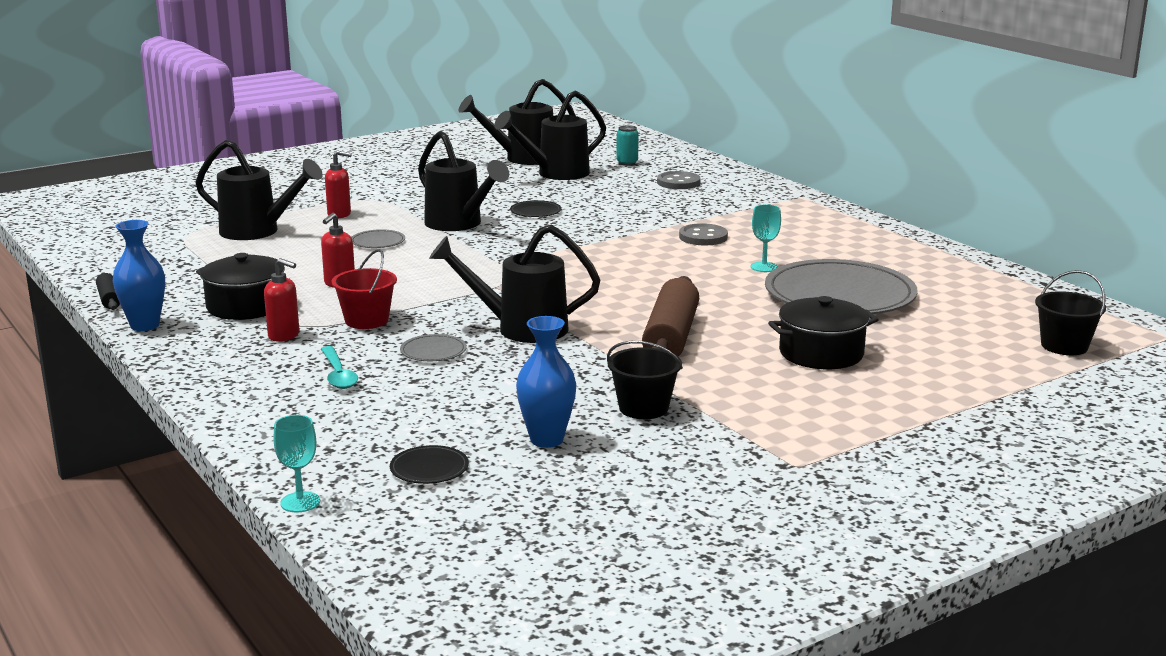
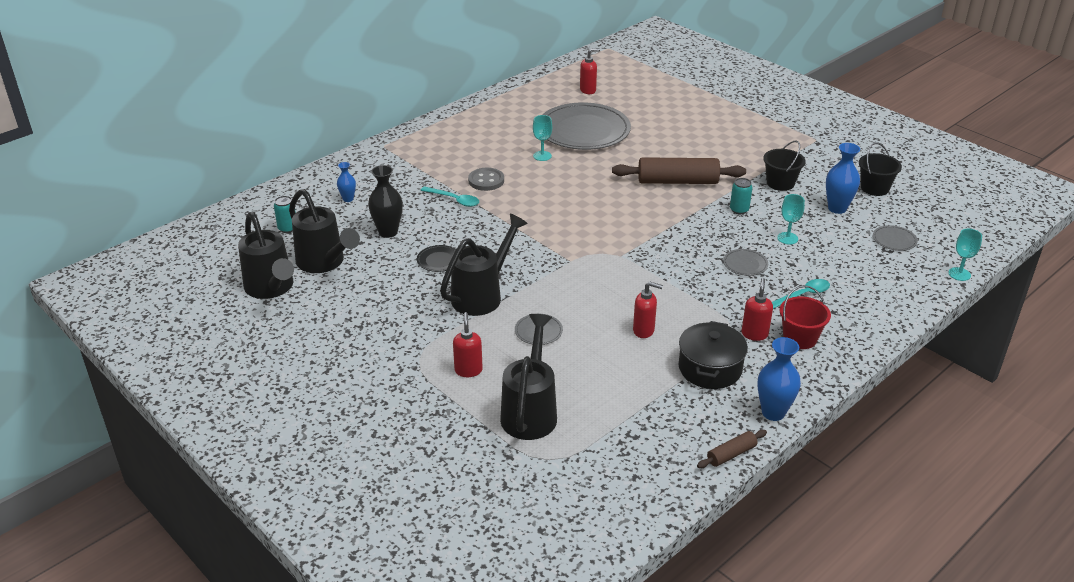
camera: 100 degrees left, 15 degrees up
(109, 299) = (731, 454): black rolling pin -> brown rolling pin
(366, 320) = (708, 302): red bucket -> red bucket (800, 338)
(429, 468) = (894, 240): black plate -> grey plate
(480, 388) = (787, 238): none -> turquoise goblet
(521, 329) = (691, 235): black watering can -> none
(574, 366) = (739, 210): none -> turquoise can
(602, 195) = (388, 232): none -> black vase
(661, 222) = (454, 200): none -> turquoise spoon
(678, 182) = (348, 199): grey button -> blue vase
(821, 353) = (677, 135): black pot -> none
(983, 308) = (588, 90): none -> red soap dispenser
(1064, 346) = (633, 73): black bucket -> black bucket (874, 188)

